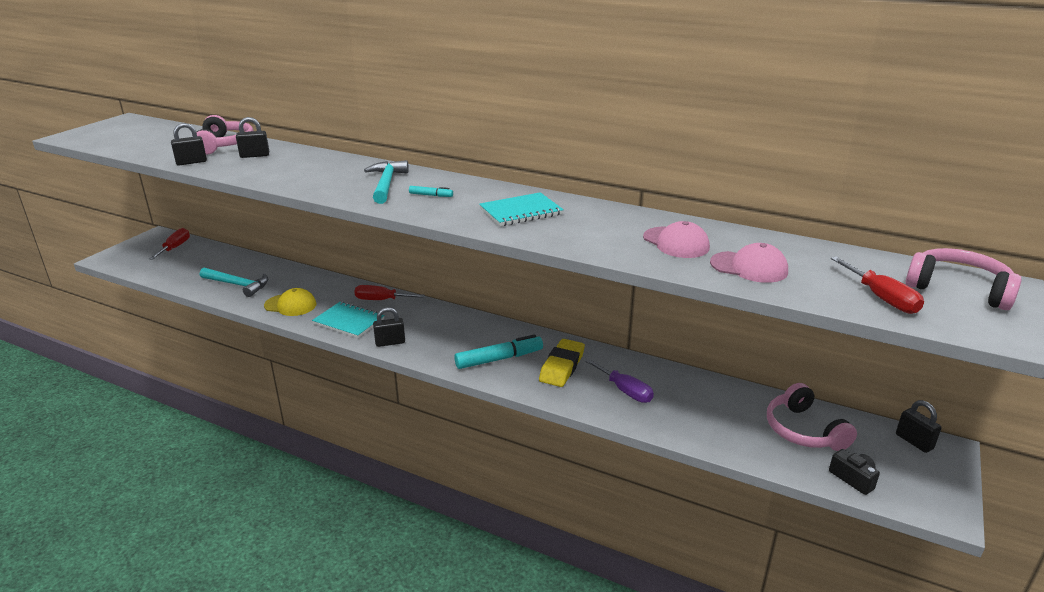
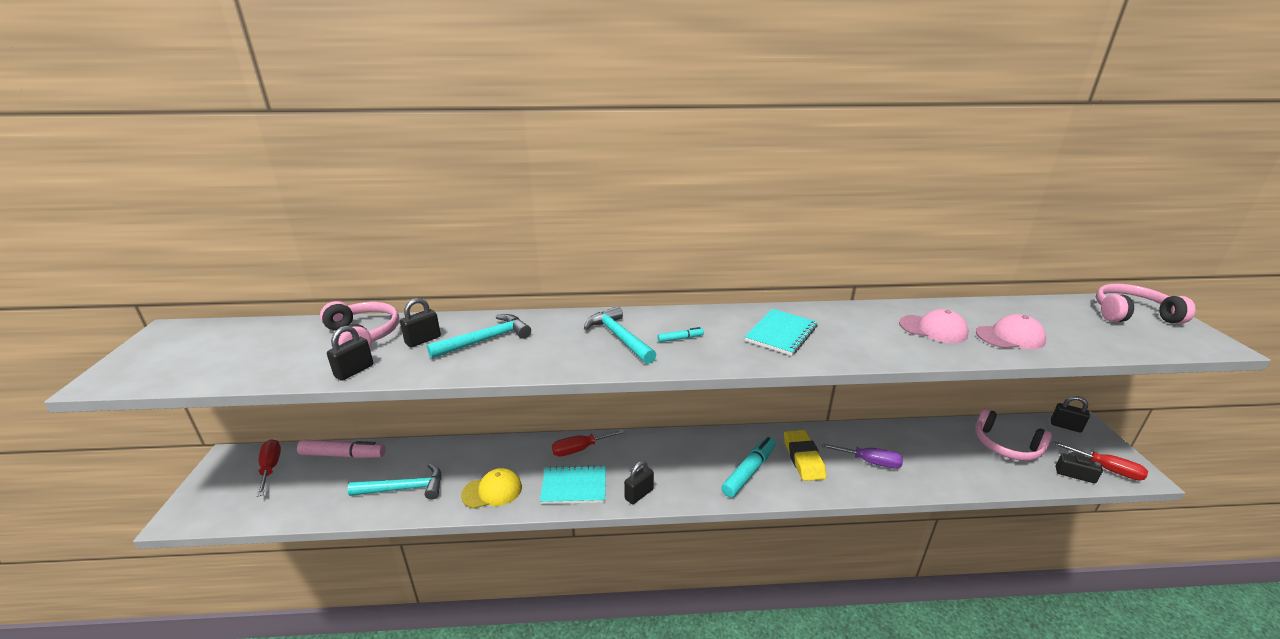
camera: 30 degrees left, 0 degrees up
(222, 254) = (343, 455): none -> pink marker
(293, 164) = (485, 340): none -> turquoise hammer
(881, 298) = (1115, 337): red screwdriver -> red screwdriver (1106, 469)

